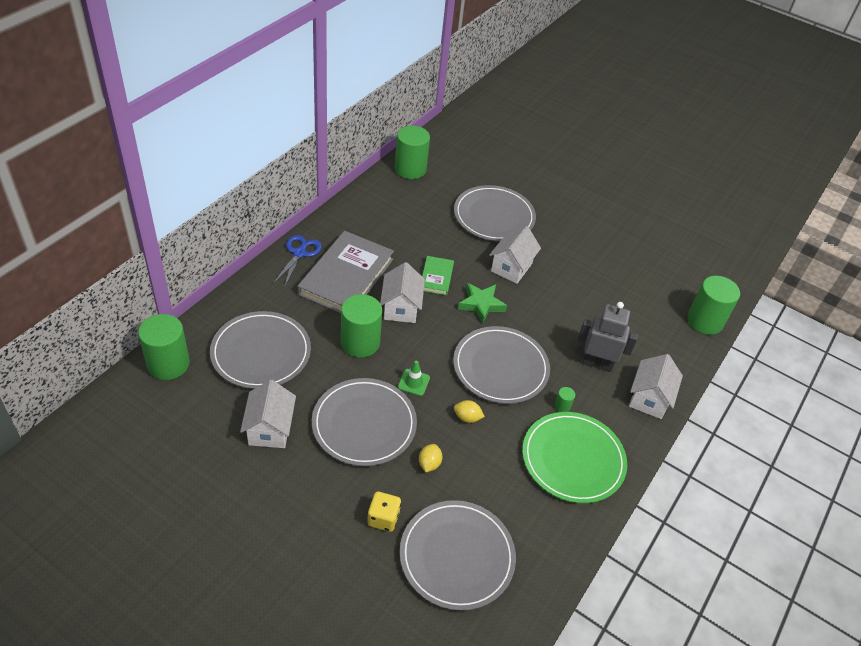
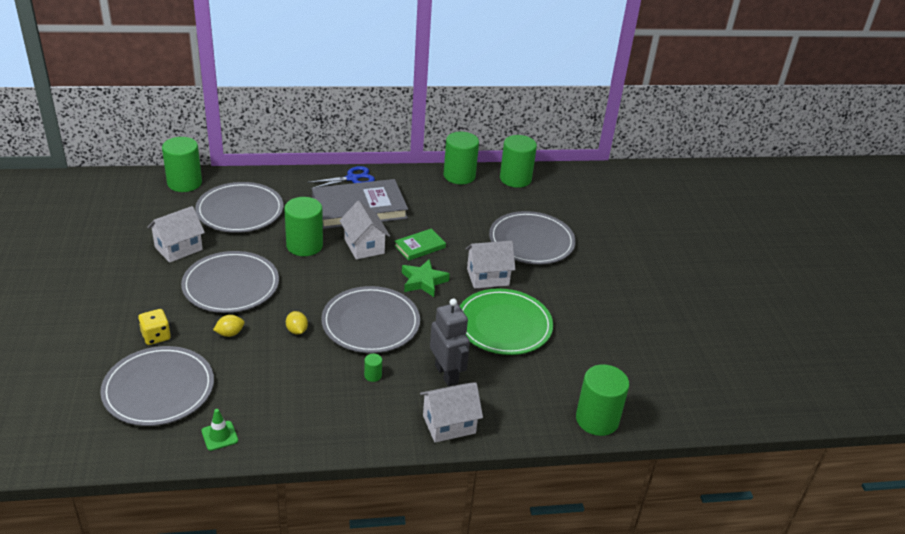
camera: 50 degrees right, 10 degrees down
(370, 193) = (459, 176): none -> green cylinder
(401, 308) = (364, 246): white house -> white house turned 75 degrees counterclockwise
(413, 382) = (298, 288): green traffic cone -> green traffic cone (219, 436)
(573, 459) = (323, 408): green plate -> green plate (504, 325)

